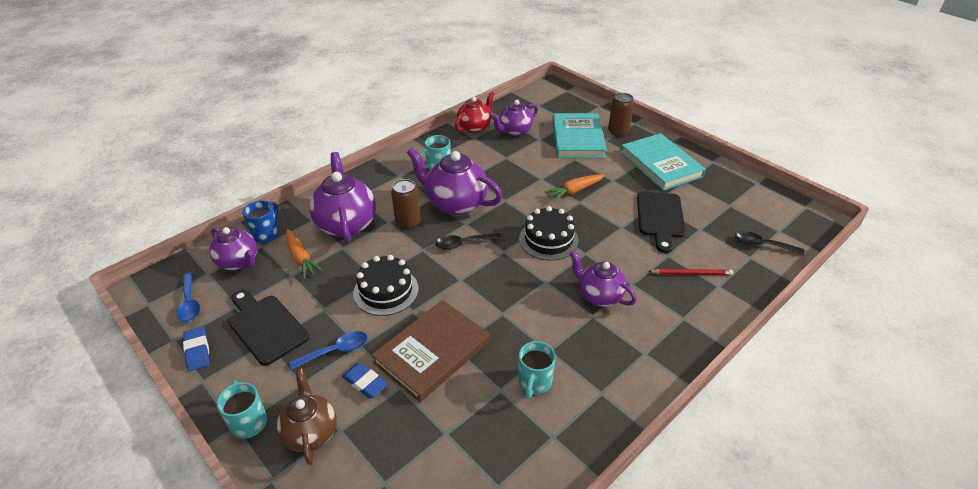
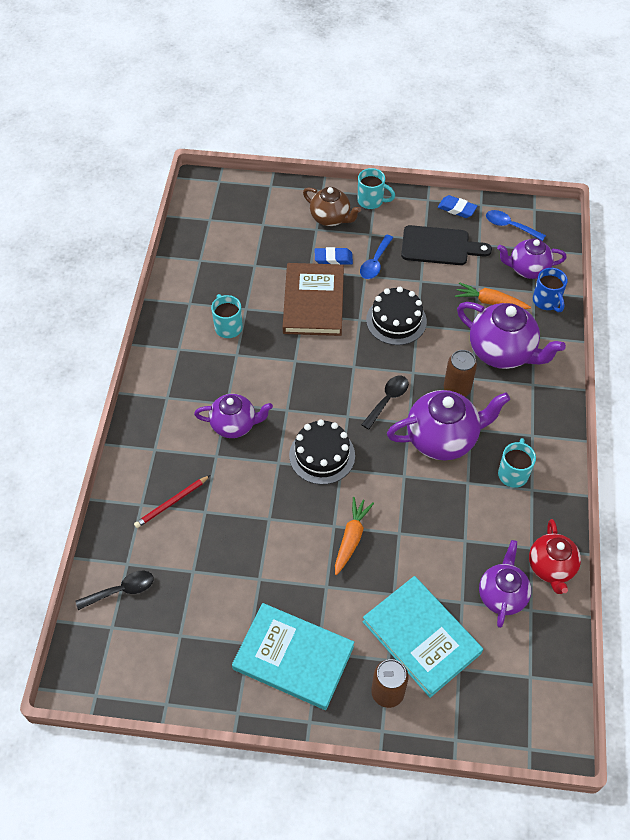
camera: 140 degrees right, 15 degrees up
(660, 218) = (240, 559): black cutting board -> none

